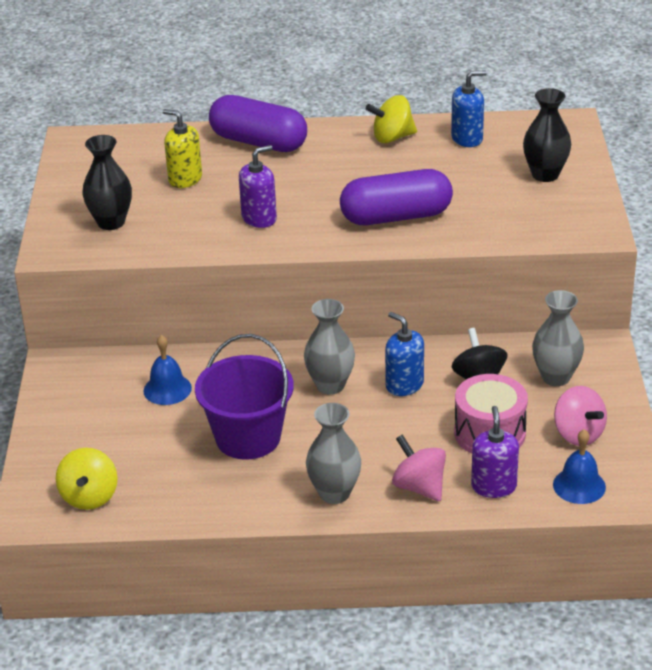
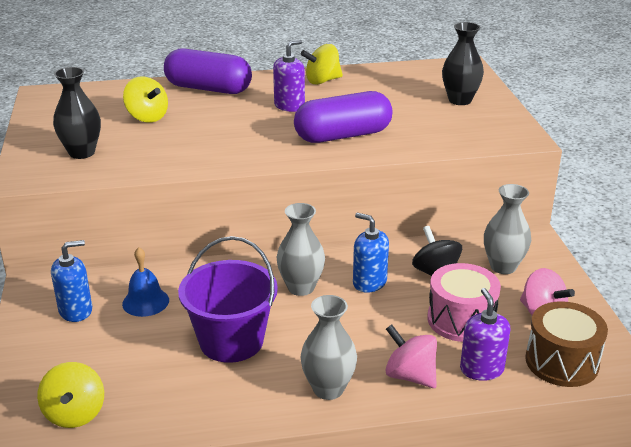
camera: 10 degrees left, 5 degrees down
(185, 179) = (147, 117): yellow soap dispenser -> yellow spinning top
(259, 218) = (220, 143): purple soap dispenser -> purple soap dispenser (289, 106)
(467, 138) = (385, 79): blue soap dispenser -> blue soap dispenser (76, 310)
(579, 485) = (561, 362): blue bell -> brown drum

